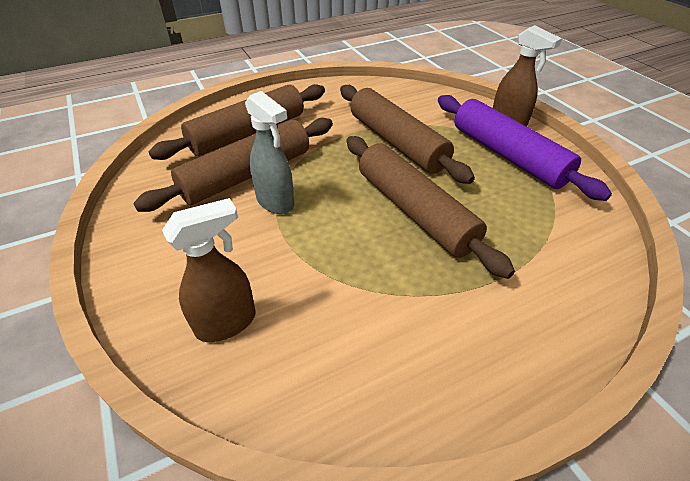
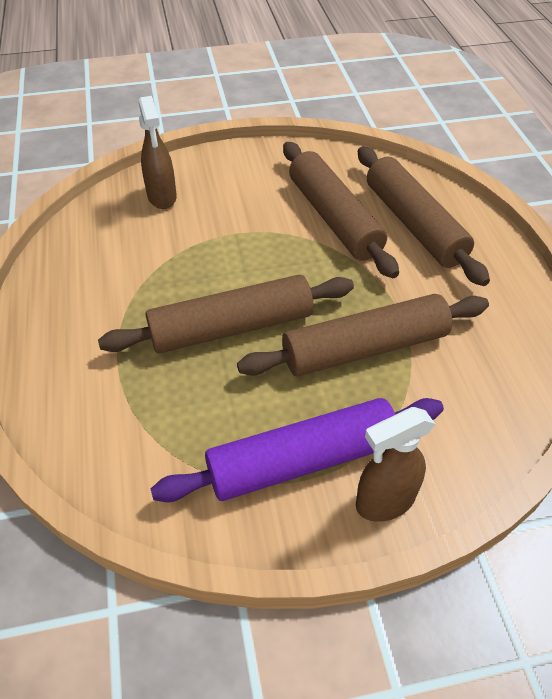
camera: 105 degrees right, 5 degrees up
(275, 202) = (284, 232): grey spray bottle -> none

